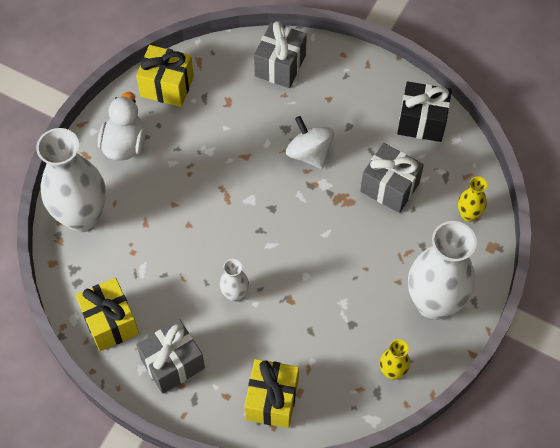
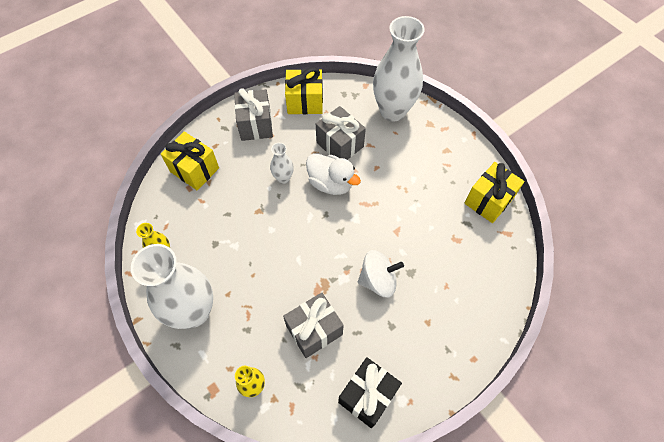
camera: 115 degrees right, 0 degrees up
(124, 144) = (443, 154): white duck -> white duck (331, 183)
(280, 66) = (479, 296): grey gift -> grey gift (340, 144)

